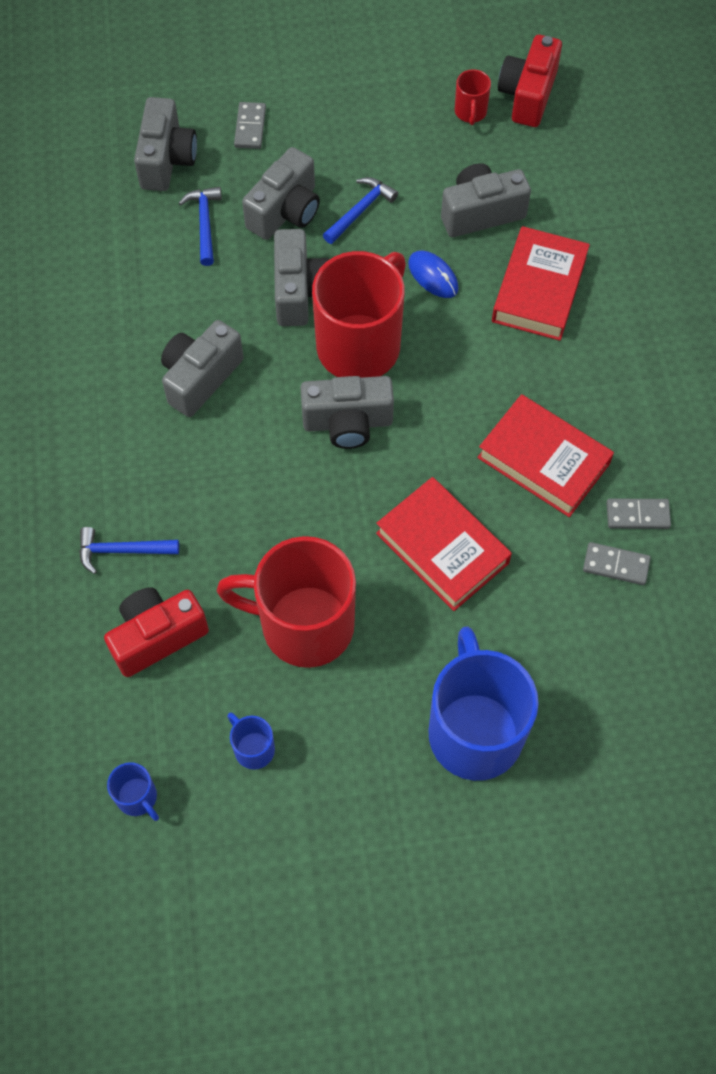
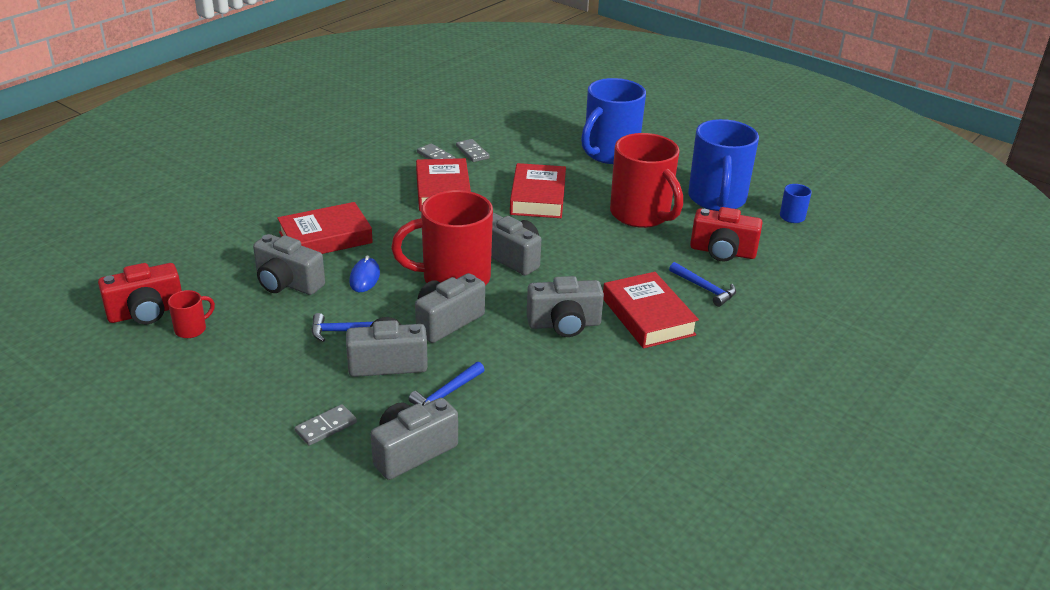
camera: 135 degrees left, 30 degrees down
(138, 457) = (648, 316): none -> red book
(253, 748) = (717, 199): blue mug -> blue mug, size x2.35

